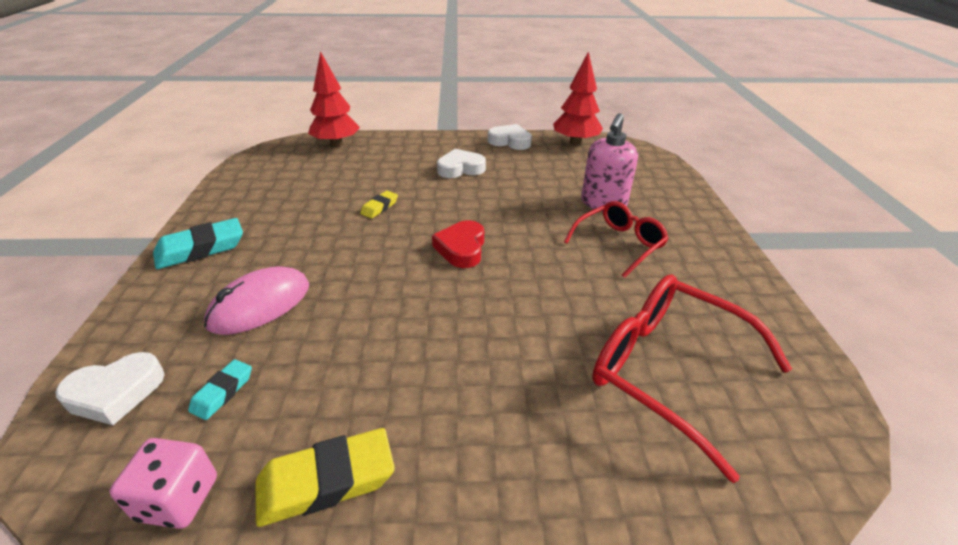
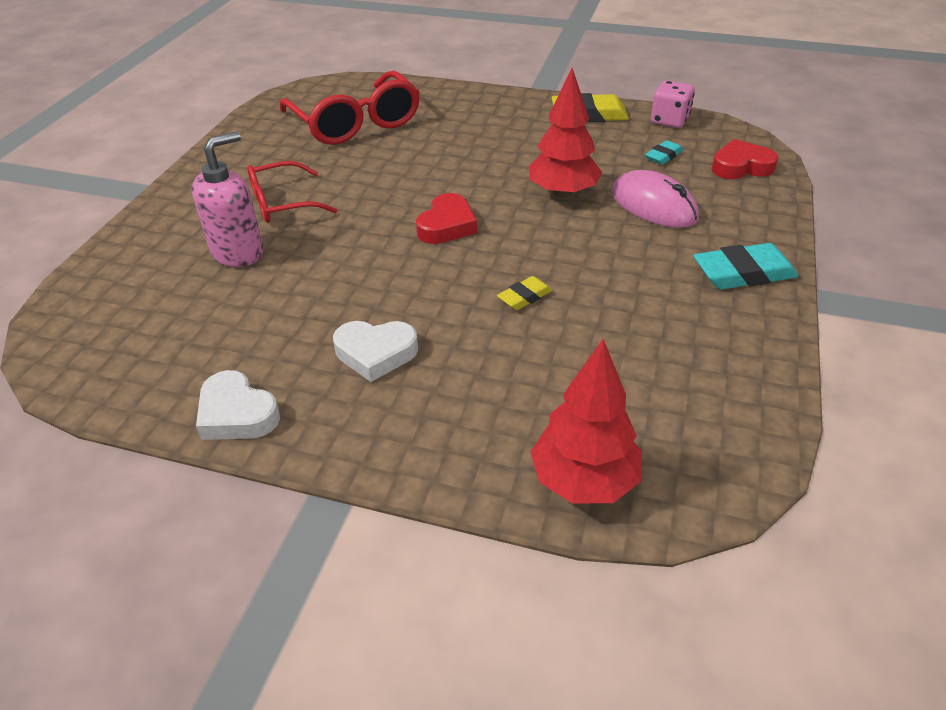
camera: 160 degrees left, 5 degrees up
(116, 393) = (741, 166): white heart -> red heart
(260, 305) = (653, 205): pink mouse -> pink mouse turned 75 degrees clockwise
(575, 142) = (126, 384): red tree -> red tree (563, 193)

